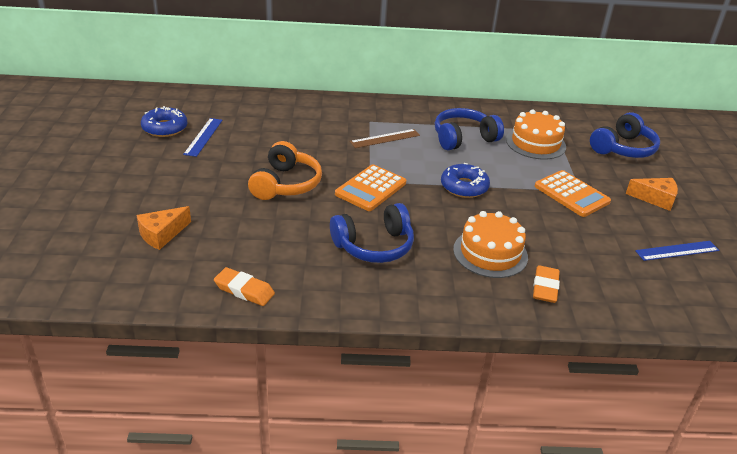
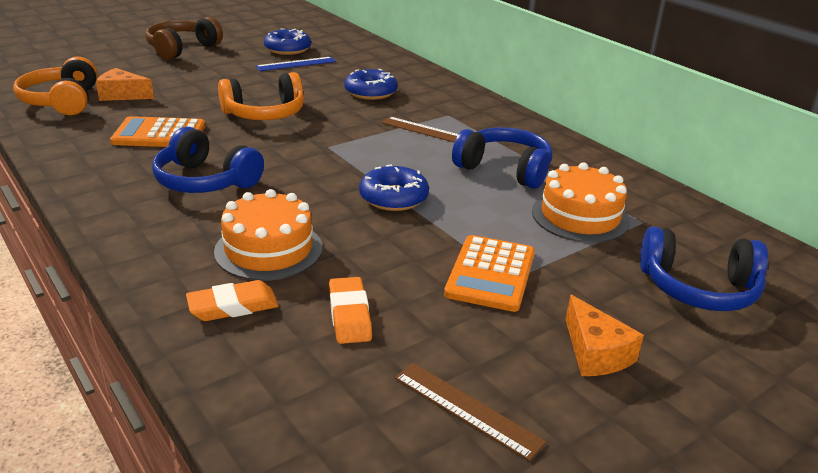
camera: 55 degrees right, 5 degrees down
(89, 173) = (182, 49): none -> brown headphones
(135, 269) = (62, 101): none -> orange headphones
(244, 290) = (69, 146): orange eraser -> orange eraser (349, 315)
(298, 131) = (370, 92): none -> blue donut
(370, 188) = (313, 151): orange calculator -> orange calculator (159, 134)
(677, 250) = (467, 409): blue ruler -> brown ruler

